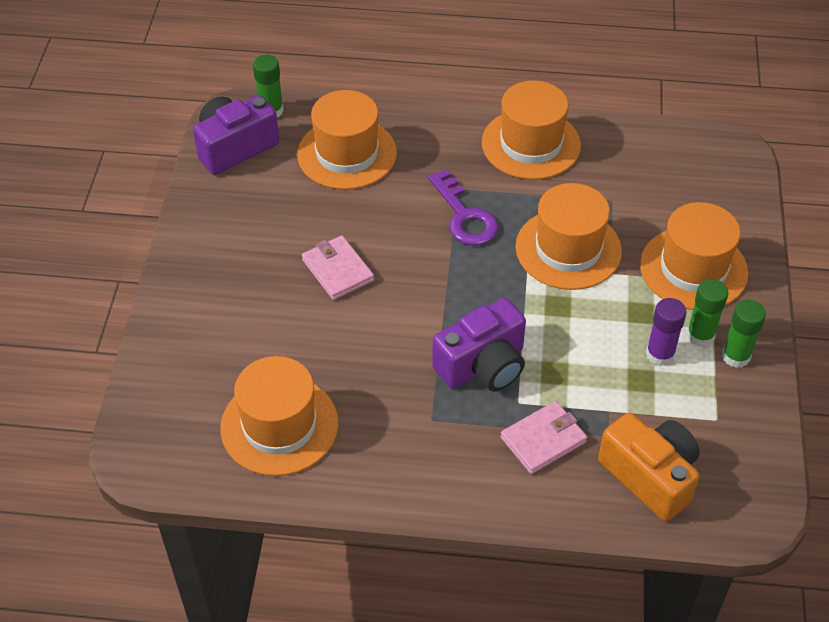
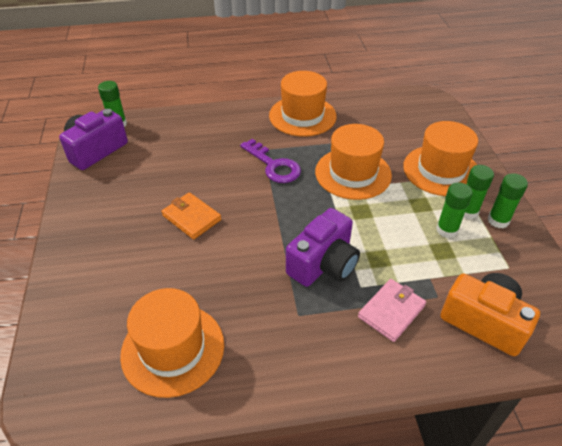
camera: 15 degrees left, 5 degrees down
(337, 270) = (191, 218): pink wallet -> orange wallet
(347, 153) = (178, 141): orange hat -> none
(660, 354) = (447, 230): purple glue stick -> green glue stick

